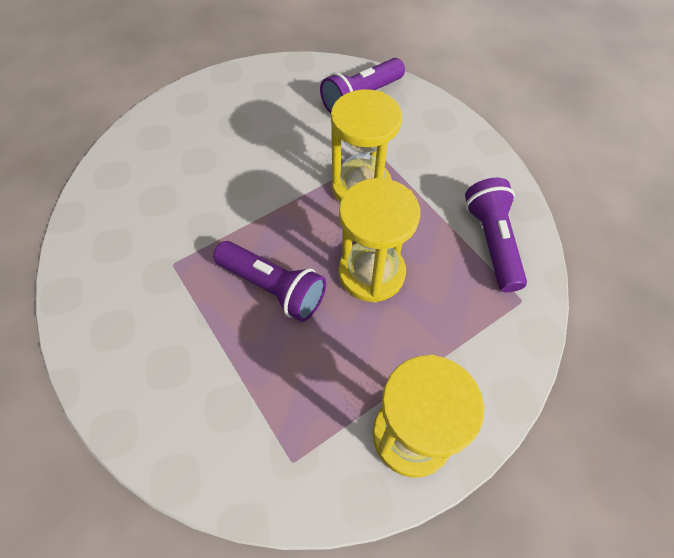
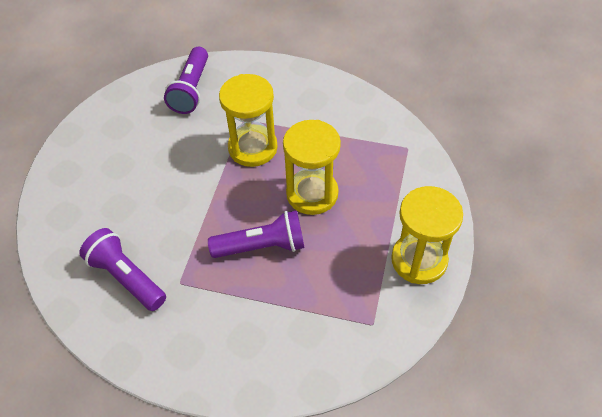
camera: 40 degrees left, 5 degrees down
(492, 242) = (362, 127): purple flashlight -> purple flashlight (126, 277)

